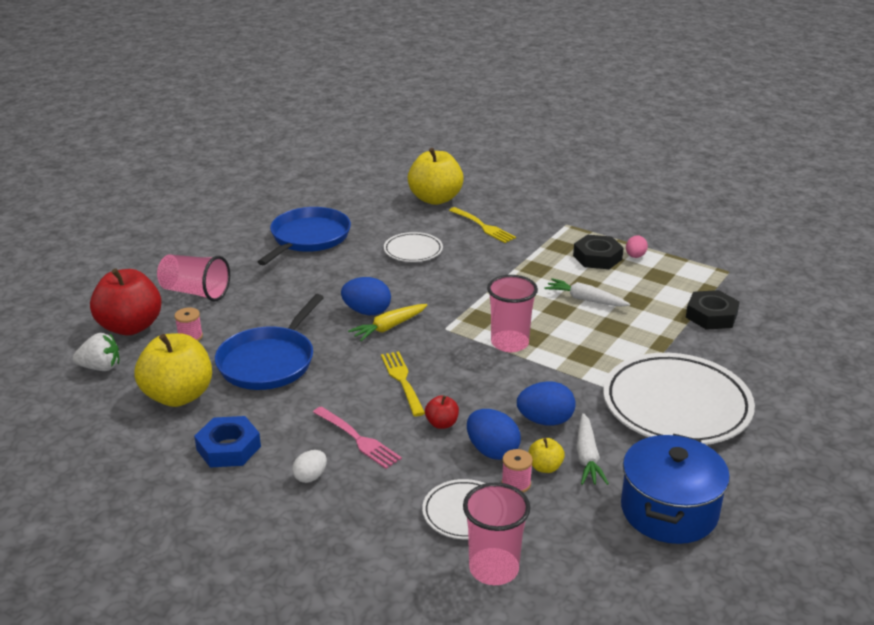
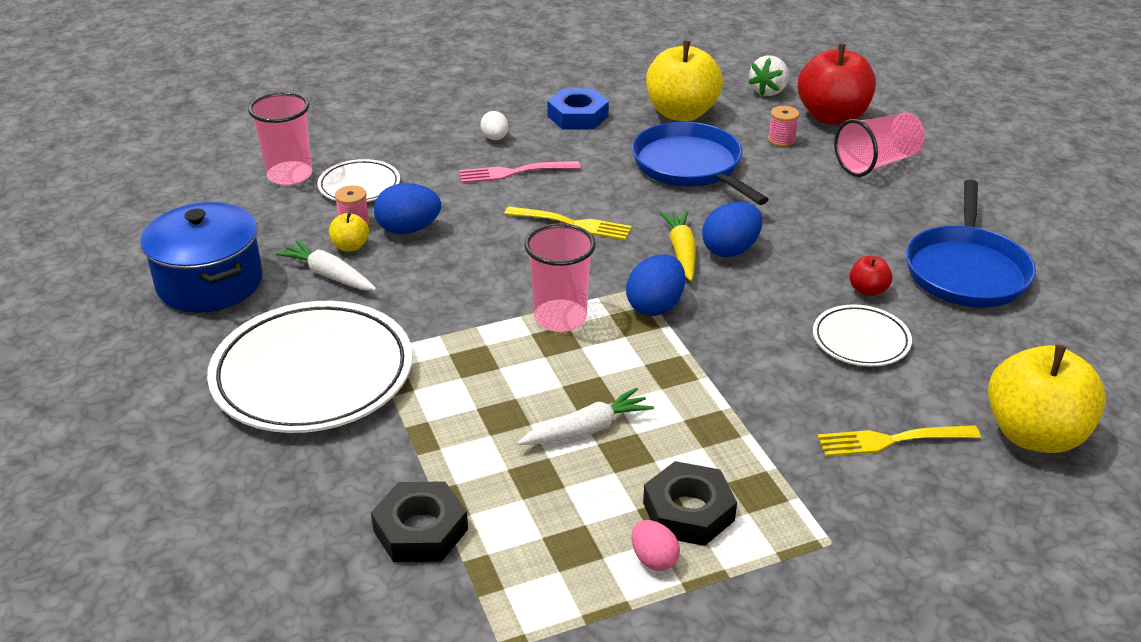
camera: 125 degrees right, 5 degrees up
(308, 238) = (966, 270): blue pan -> blue pan turned 45 degrees clockwise
(442, 424) = (480, 219): red apple -> red apple (868, 290)
(545, 421) = (407, 277): blue egg -> blue egg (655, 306)

